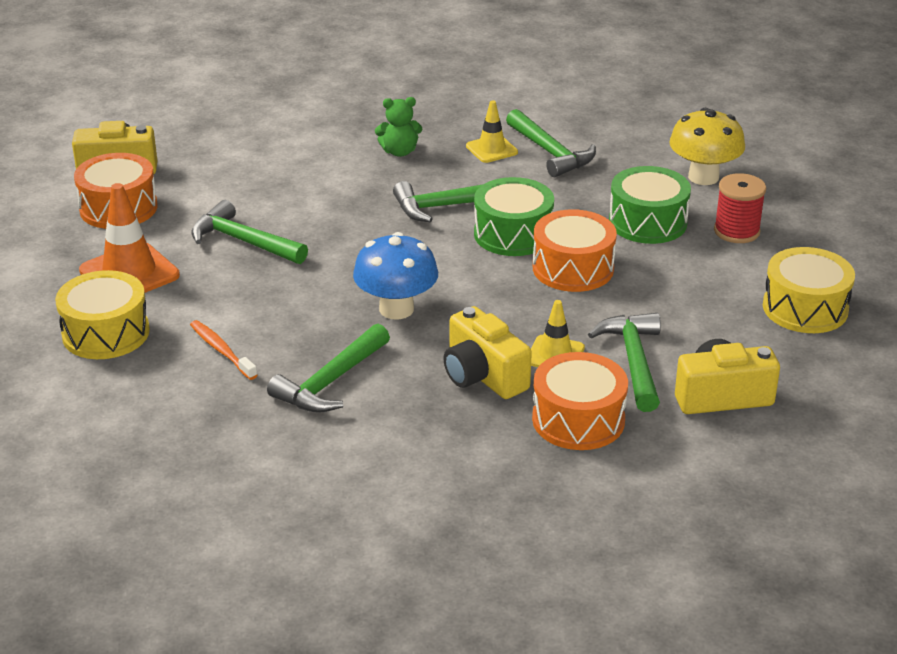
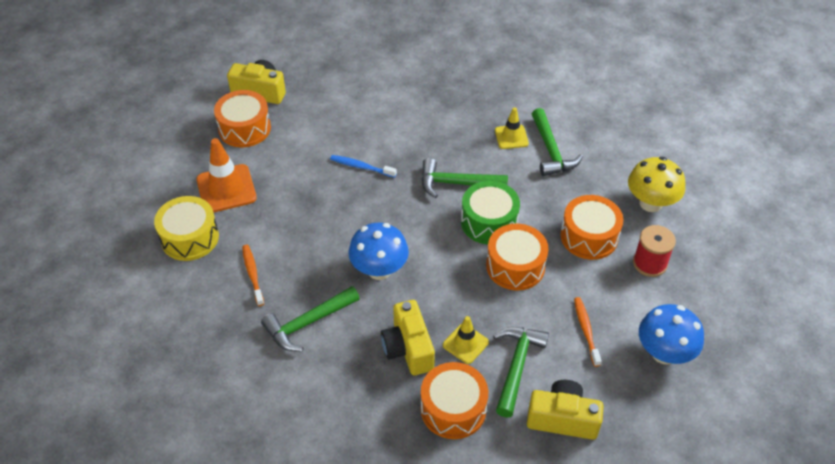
camera: 20 degrees right, 15 degrees up
(243, 241) = (309, 180): green hammer -> none
(309, 215) = (361, 167): none -> blue toothbrush
(399, 152) = (447, 123): green teddy bear -> none
(647, 222) = (589, 236): green drum -> orange drum
(698, 309) = (586, 330): none -> orange toothbrush
(805, 308) = (664, 353): yellow drum -> blue mushroom

